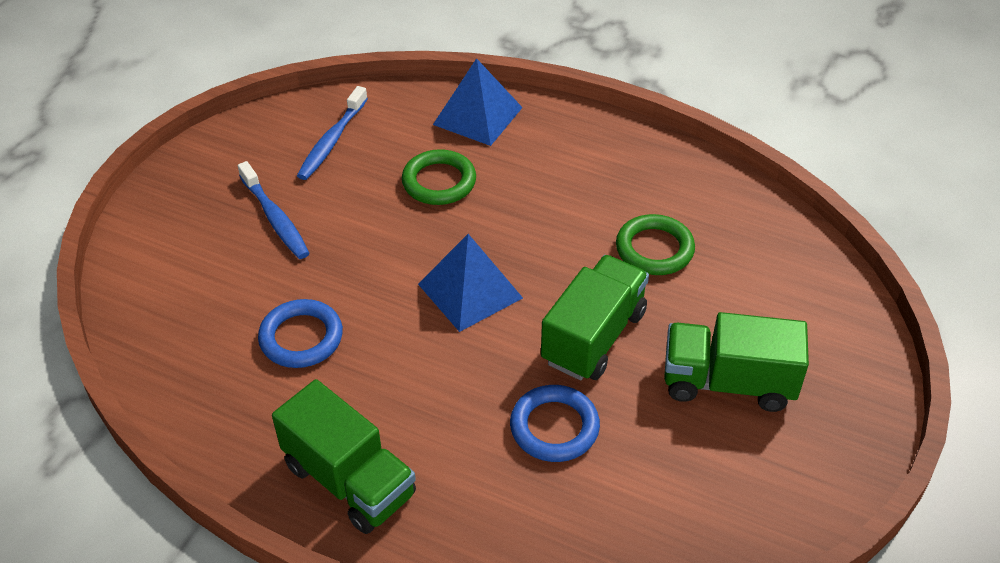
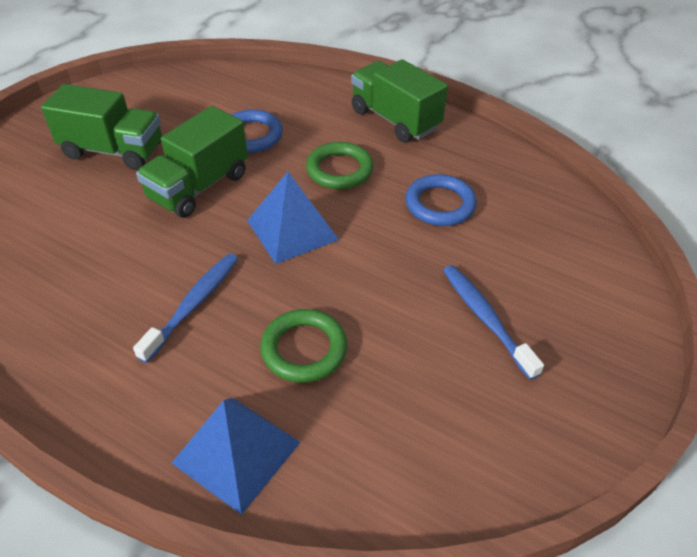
camera: 175 degrees left, 0 degrees up
(331, 141) = (434, 425): blue toothbrush -> blue toothbrush (193, 305)
(654, 249) = (108, 253): green ring -> green ring (339, 170)

